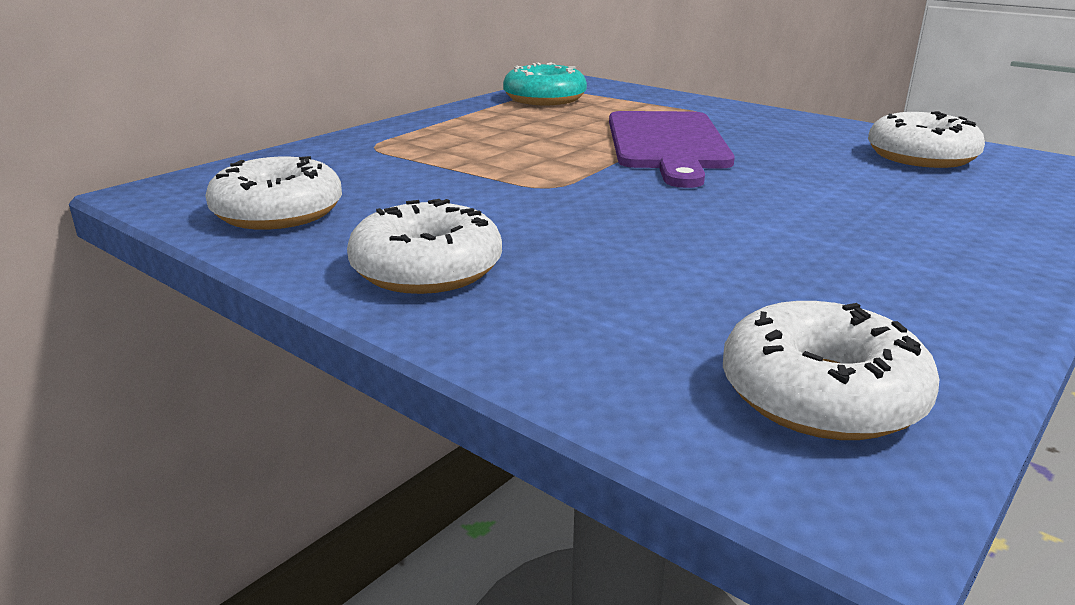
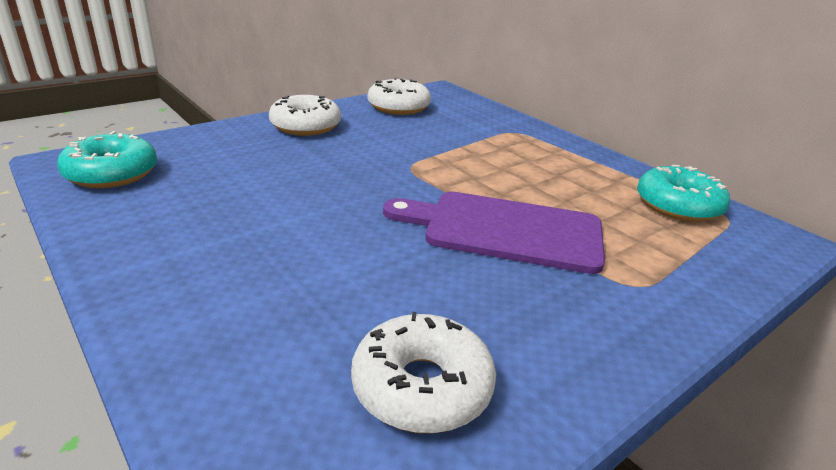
camera: 100 degrees right, 5 degrees up
(821, 395) = (112, 173): white donut -> turquoise donut

